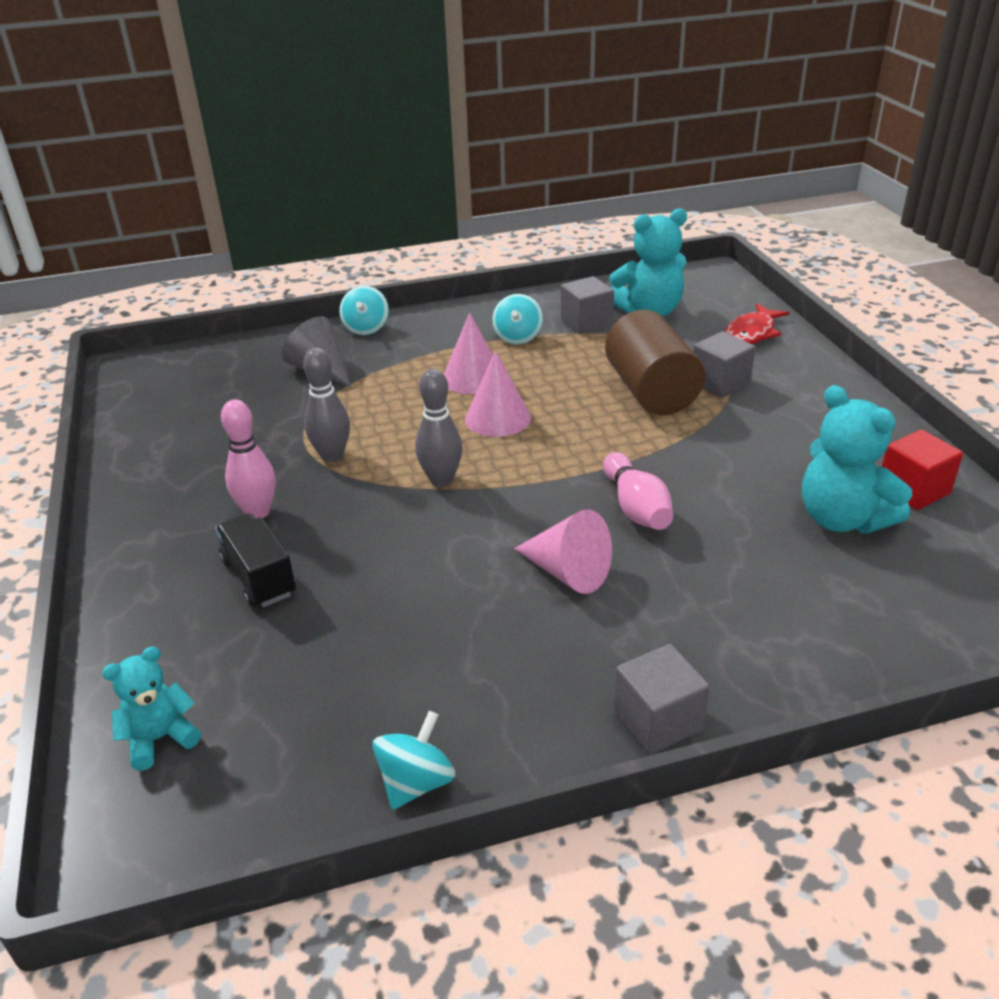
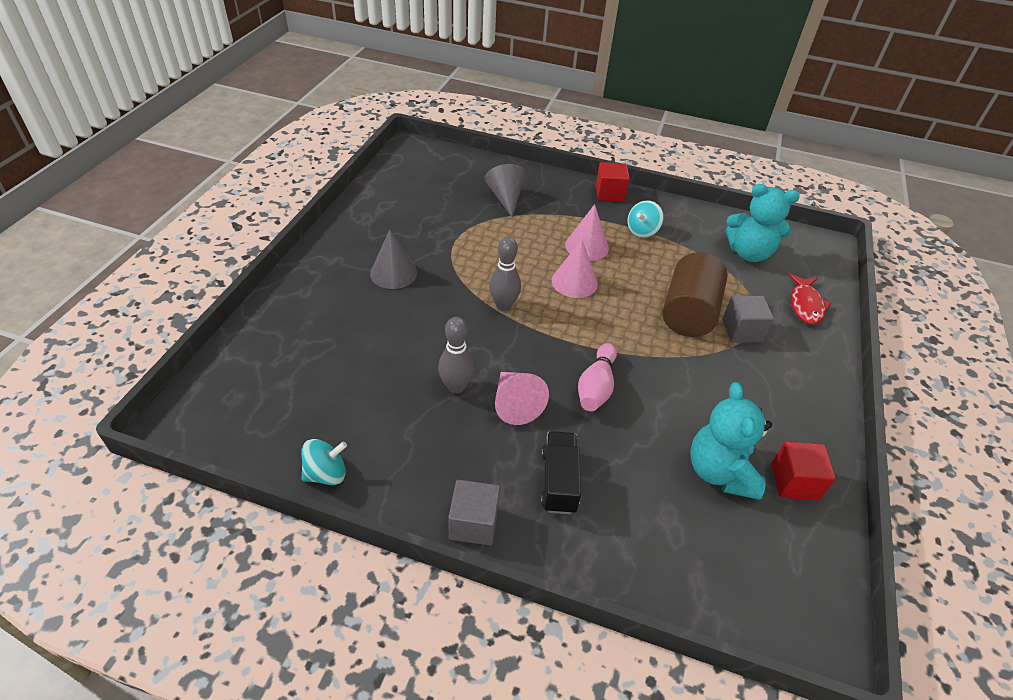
camera: 30 degrees right, 10 degrees up
(160, 738) = (243, 374): turquoise teddy bear -> none
(258, 512) = (393, 273): pink bowling pin -> grey cone
(259, 577) = (360, 312): black truck -> black truck (559, 481)
(332, 456) = (461, 258): grey bowling pin -> grey bowling pin (456, 387)
(366, 328) = (557, 181): turquoise spinning top -> none
(441, 316) = (609, 193): none -> red cube
(586, 322) = (697, 241): grey cube -> none
(751, 333) = (805, 305): red fish -> red fish turned 60 degrees counterclockwise

